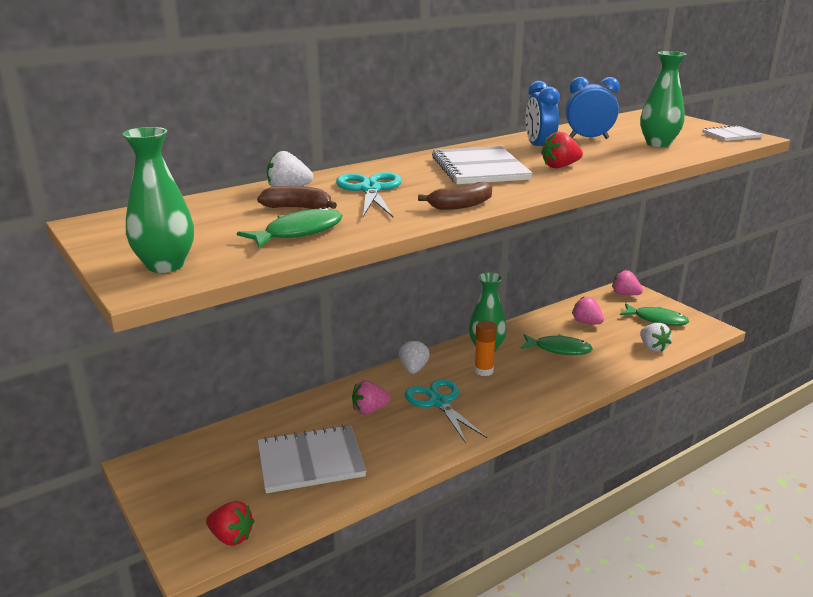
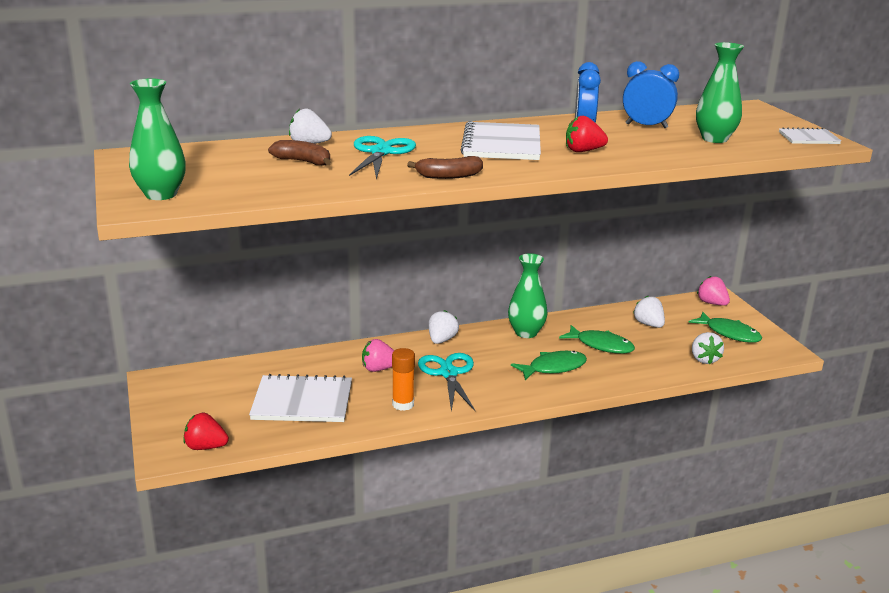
camera: 15 degrees right, 0 degrees up
(231, 537) = (206, 447): red strawberry -> red strawberry turned 150 degrees clockwise
(298, 232) = (286, 182): green fish -> green fish (553, 368)
(484, 371) = (510, 353): orange glue stick -> orange glue stick (403, 404)
(586, 322) = (648, 324): pink strawberry -> white strawberry

